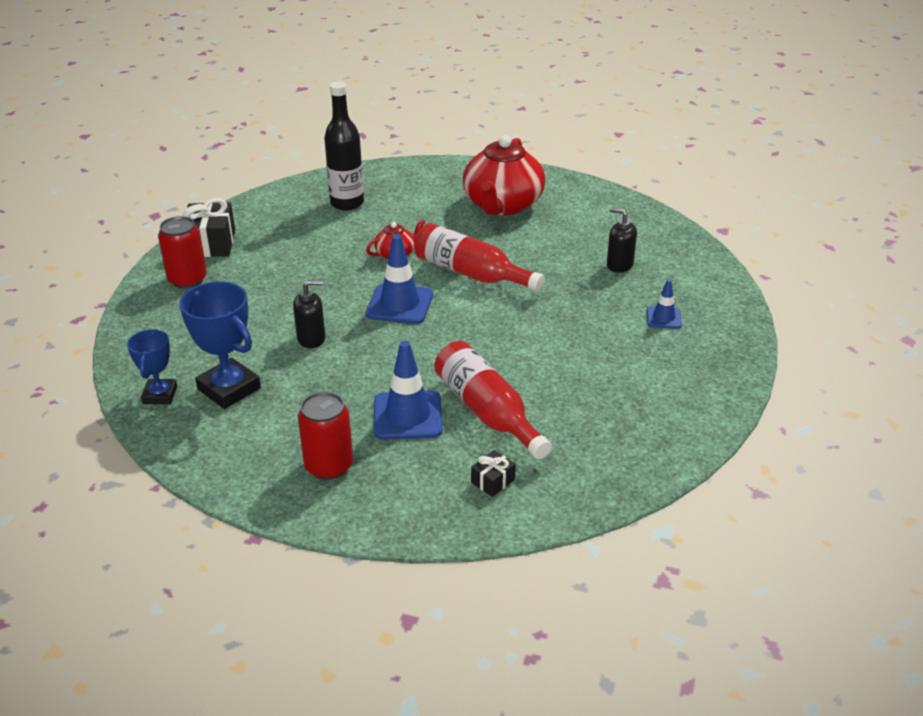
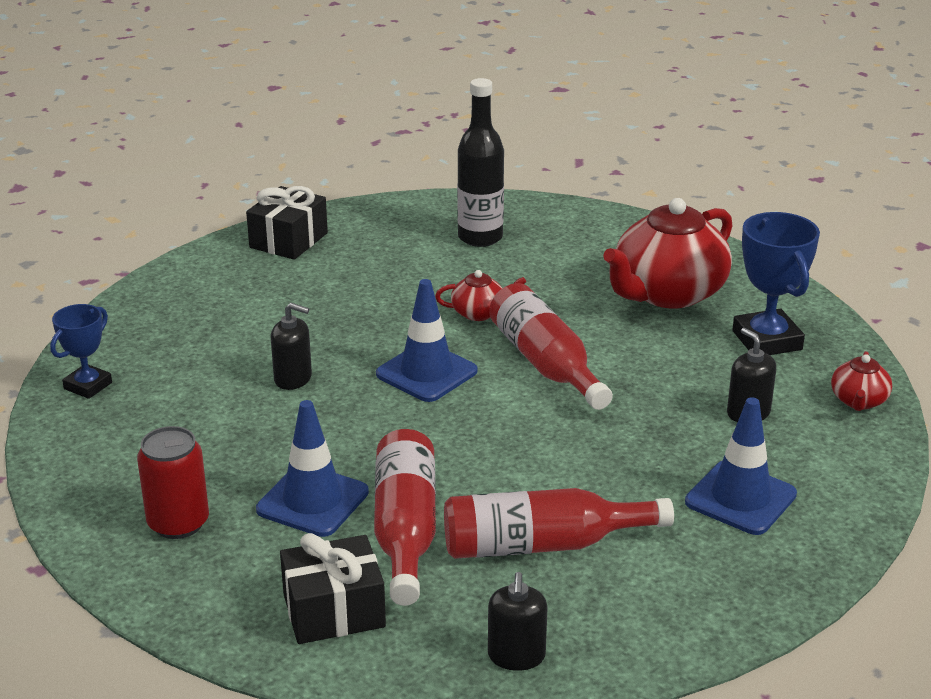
camera: 30 degrees right, 5 degrees down
(187, 280) = (228, 272): red can -> none
(229, 389) = (158, 403): blue trophy -> blue trophy (767, 340)
(493, 481) = (334, 610): black gift -> black gift, size x1.95
(579, 388) = (542, 544): none -> red bottle
(630, 462) = (516, 656): none -> black soap dispenser
(663, 318) = (740, 498): blue traffic cone -> blue traffic cone, size x1.80
(672, 237) = (858, 401): none -> red teapot

